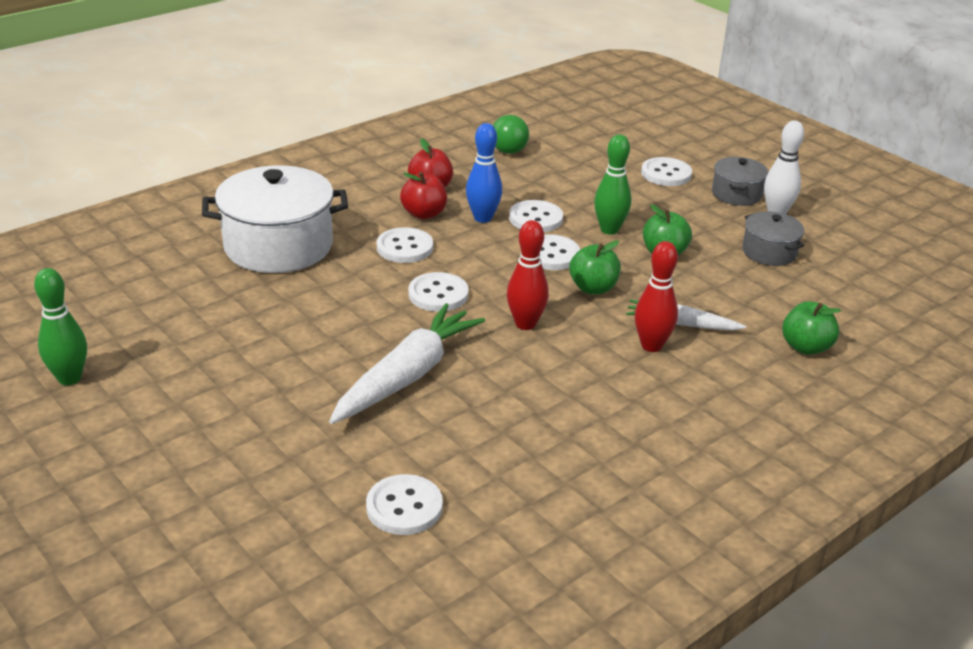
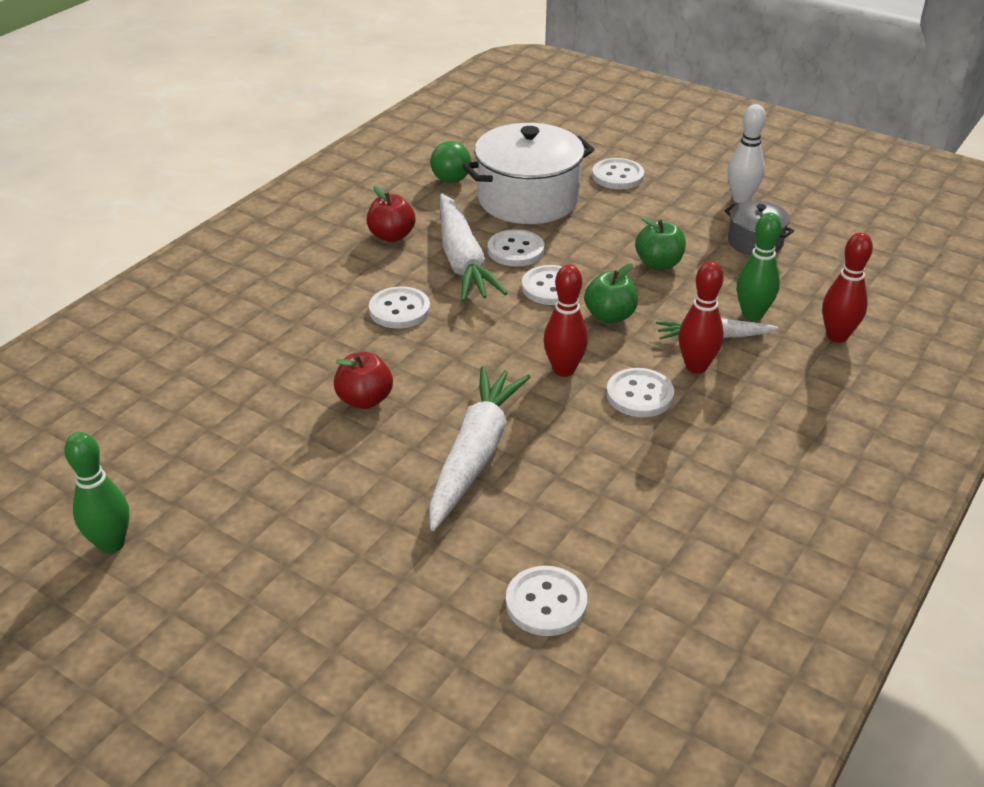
camera: 15 degrees left, 5 degrees up
(278, 246) = (265, 335): white pot -> white pot (528, 199)
(424, 214) = (400, 267): red apple -> red apple (365, 400)
(438, 294) = (460, 356): white button -> white button (639, 395)
(483, 218) = (462, 260): blue bowling pin -> white carrot
(609, 230) = (594, 248): green bowling pin -> green bowling pin (752, 315)
(736, 194) = (694, 185): grey pot -> none
(806, 347) = (837, 336): green apple -> red bowling pin

